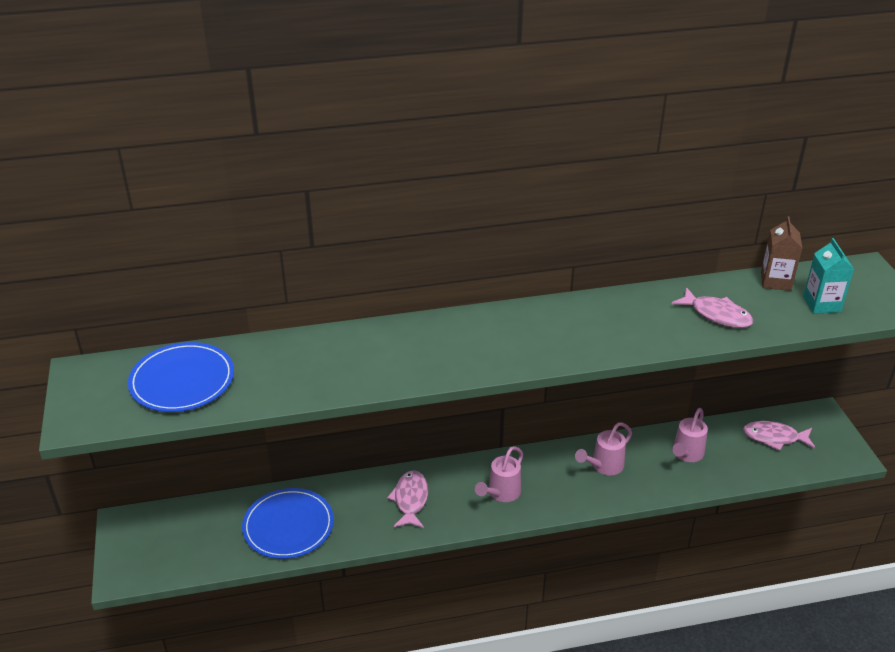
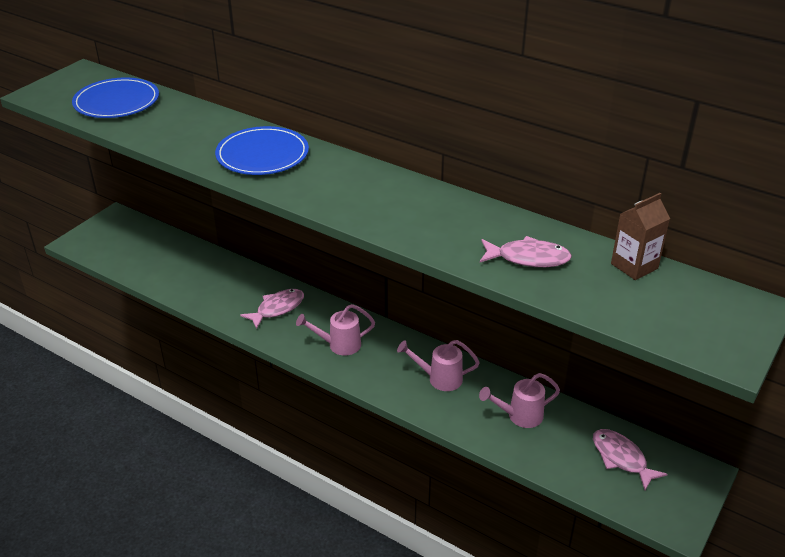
camera: 45 degrees right, 0 degrees up
(288, 526) = (188, 275): blue plate -> blue plate (262, 155)
(717, 315) = (528, 258): pink fish -> pink fish turned 75 degrees counterclockwise
(821, 304) = (646, 306): turquoise carton -> none

